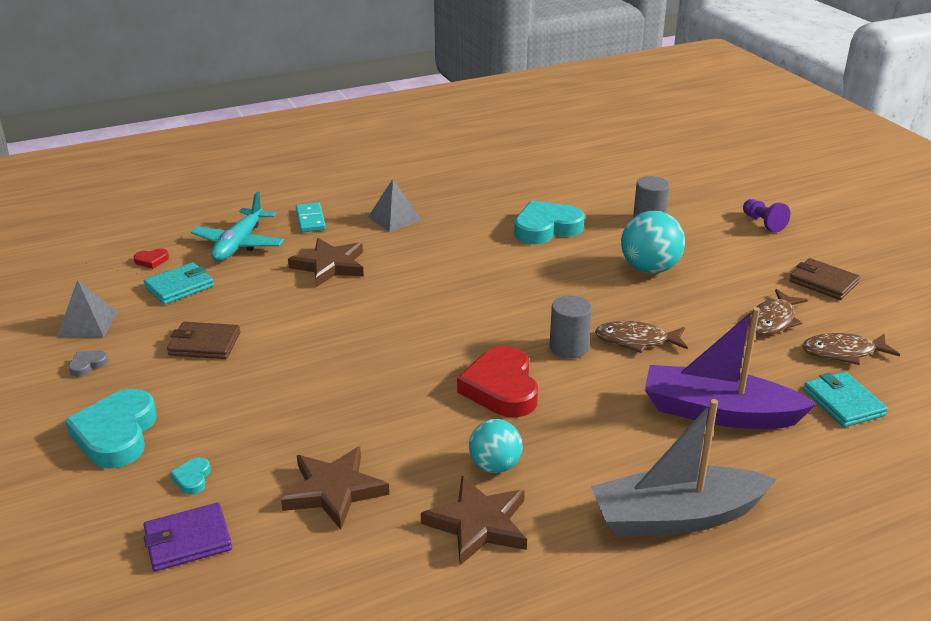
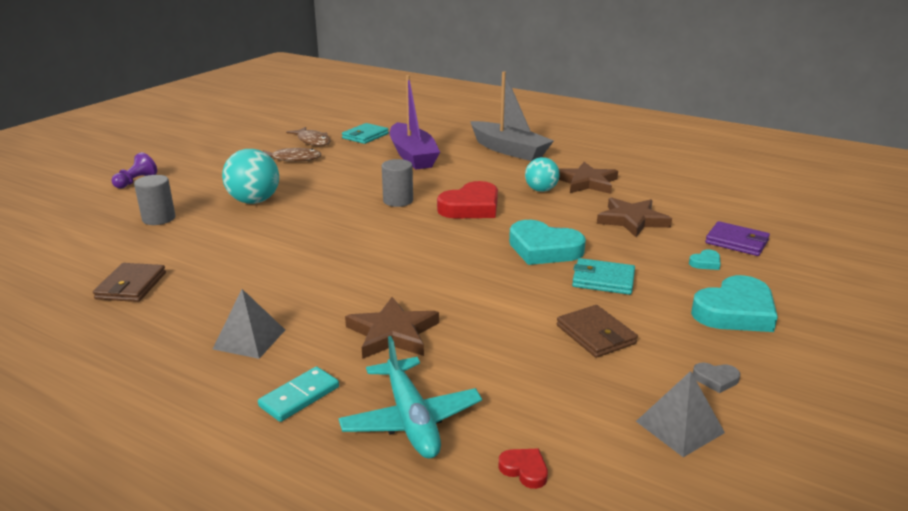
camera: 125 degrees left, 5 degrees down
(179, 286) = (542, 408): turquoise wallet -> turquoise wallet (603, 280)
(239, 244) = (411, 419): turquoise plane -> turquoise plane turned 90 degrees clockwise
(546, 228) = (209, 254): turquoise heart -> turquoise heart (543, 249)
(636, 340) = (363, 186): brown fish -> none
(823, 282) = (225, 154): brown wallet -> brown wallet (131, 286)

